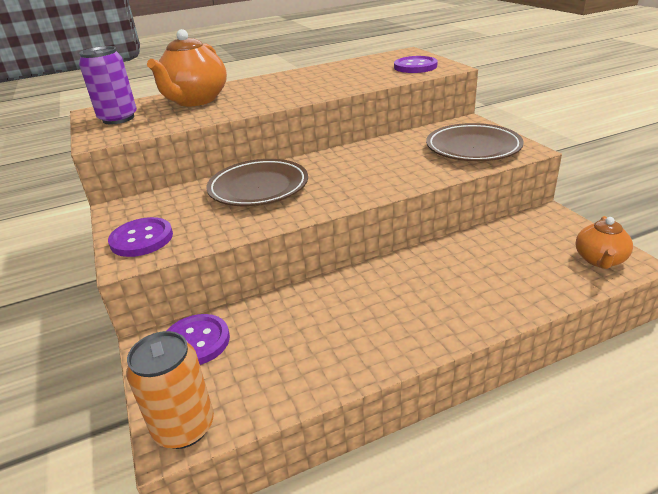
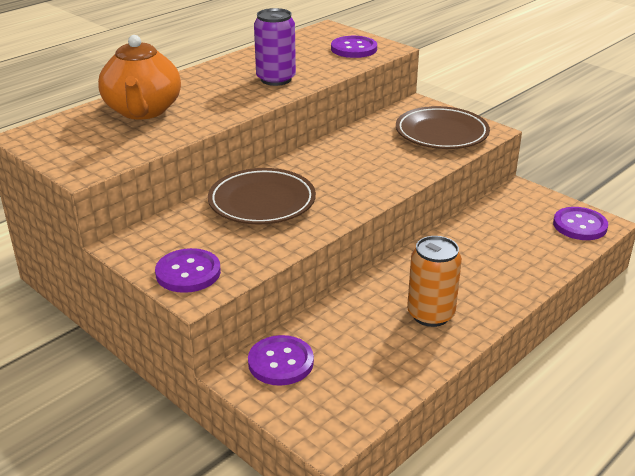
camera: 25 degrees left, 0 degrees up
(118, 118) = (73, 143): purple can -> purple can (276, 79)
(184, 427) = (330, 428): orange can -> orange can (430, 314)
(599, 260) = (579, 225): orange teapot -> purple button

